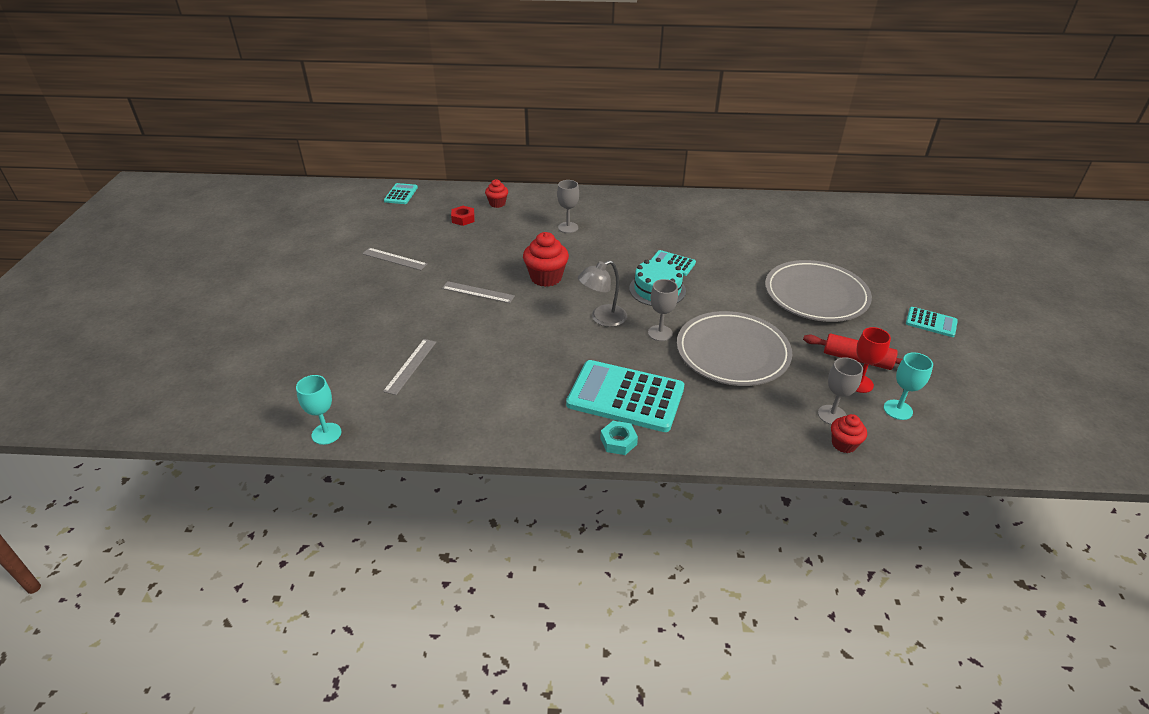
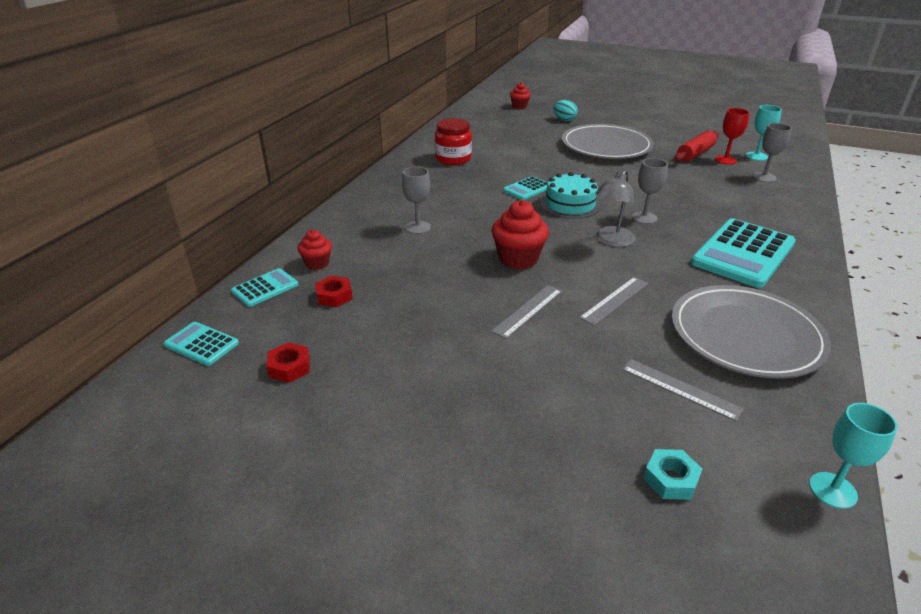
camera: 70 degrees left, 5 degrees down
(389, 224) = (289, 367): none -> red nut
(394, 259) = (401, 373): grey ruler -> grey ruler (614, 300)
(602, 318) = (611, 241): grey lamp -> grey lamp turned 45 degrees clockwise
(618, 441) = (810, 269): turquoise nut -> turquoise nut (671, 479)
(703, 217) = (453, 158): none -> red jar
(732, 352) = (680, 194): grey plate -> grey plate (745, 336)
(843, 444) = (798, 181): red cupcake -> red cupcake (519, 106)
(867, 260) = (564, 120): none -> turquoise egg
(931, 322) = (654, 122): turquoise calculator -> turquoise calculator (265, 288)

